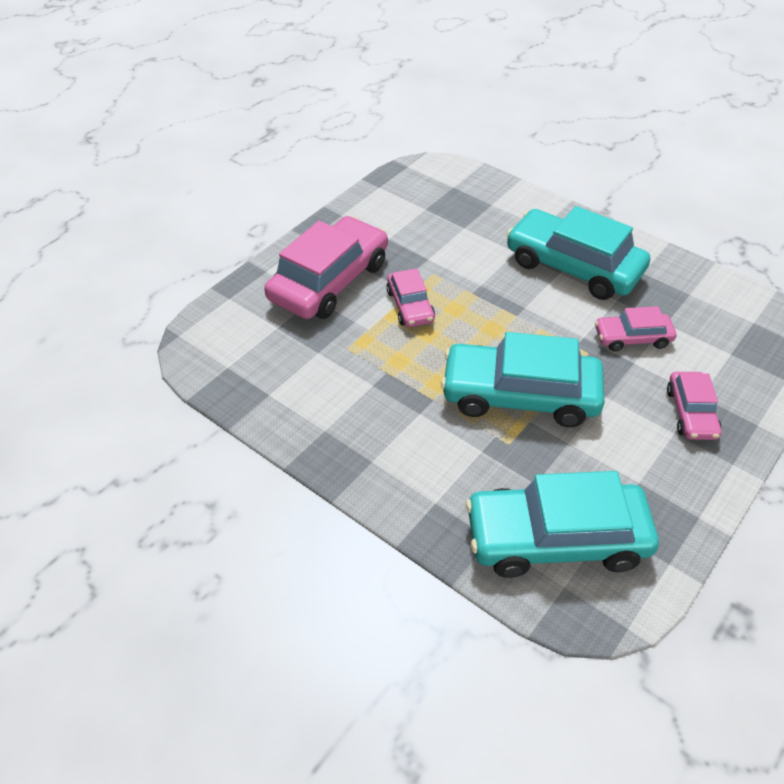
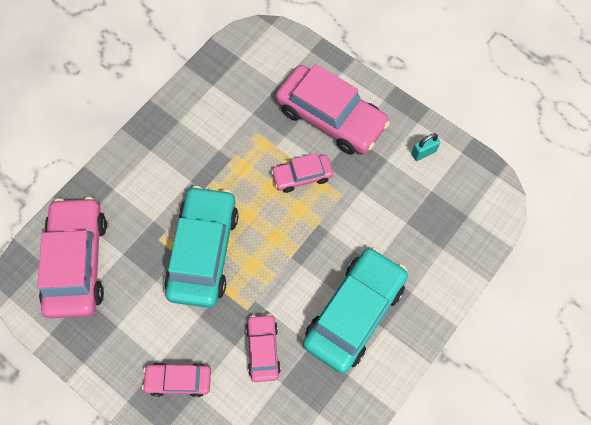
camera: 90 degrees right, 20 degrees up
(379, 212) = (423, 152): none -> turquoise padlock
(556, 538) = (77, 262): turquoise car -> pink car

